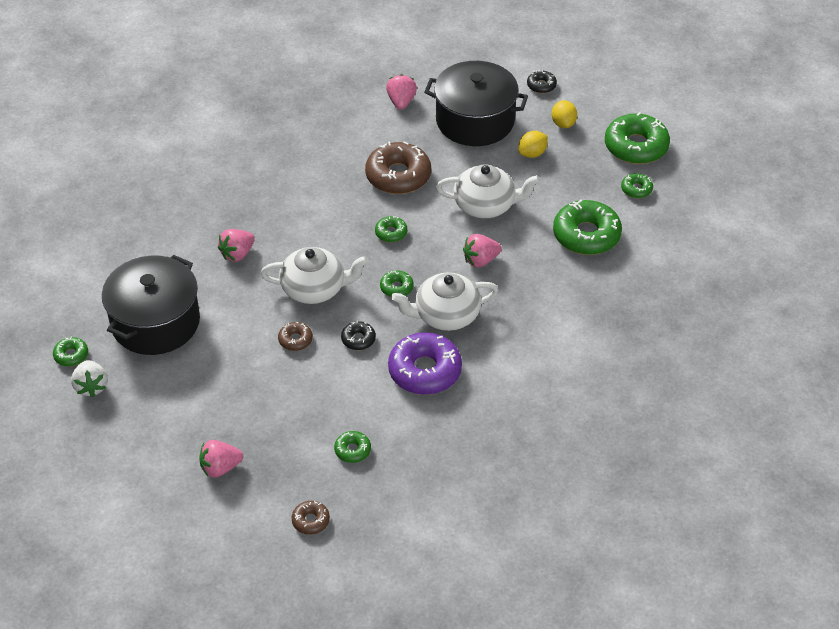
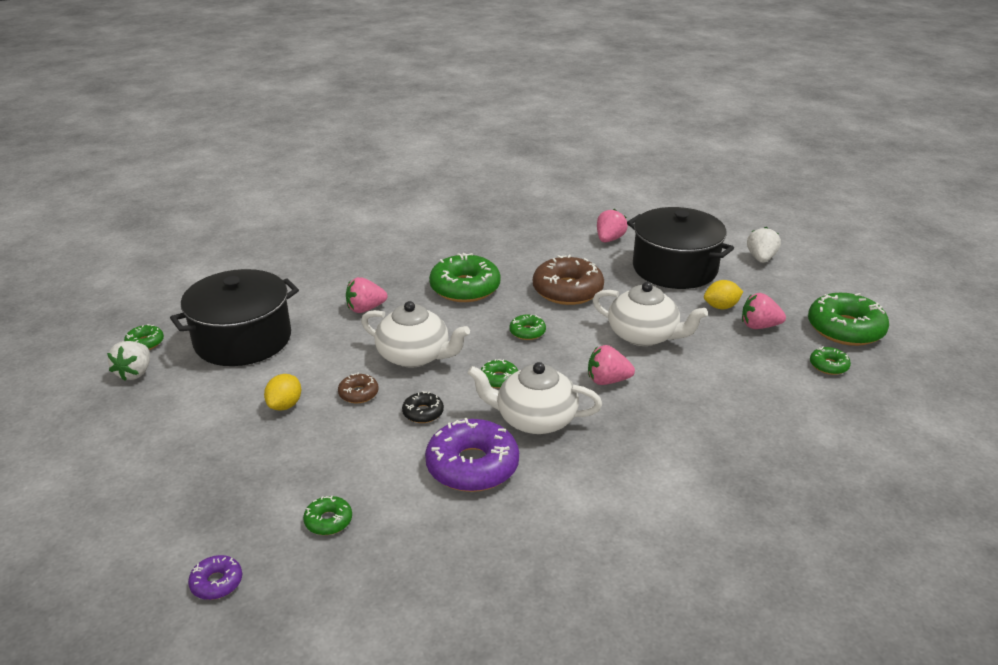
camera: 25 degrees right, 15 degrees down
(220, 468) = (176, 487): pink strawberry -> pink strawberry (759, 326)
(310, 521) = (217, 583): brown donut -> purple donut
(541, 85) = (761, 258): black donut -> white strawberry
(563, 123) = (769, 291): yellow lemon -> yellow lemon (285, 405)
(586, 235) = (745, 391): green donut -> green donut (465, 288)

